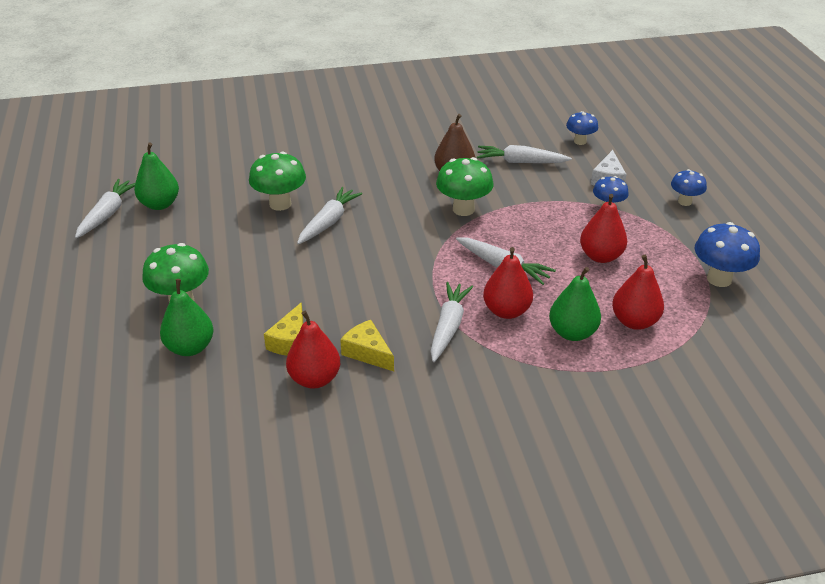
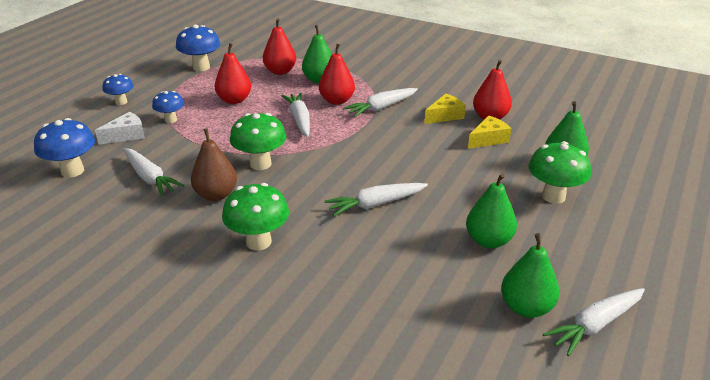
camera: 140 degrees left, 5 degrees down
(214, 235) = (488, 241): none -> green pear
(280, 204) = (399, 243): green mushroom -> green mushroom (258, 242)
(367, 352) = (445, 116): yellow cheese -> yellow cheese turned 120 degrees counterclockwise
(580, 141) = (72, 171): blue mushroom -> blue mushroom, size x1.61

